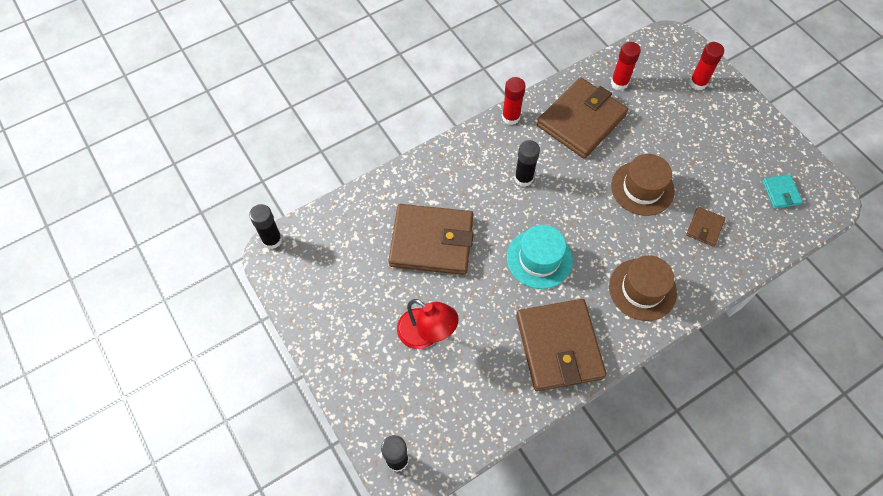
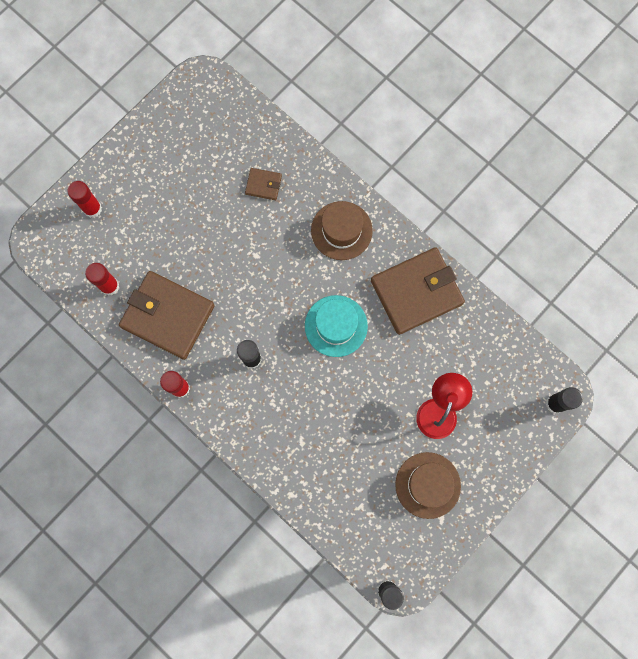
camera: 105 degrees left, 15 degrees up
(431, 242) = (346, 430): brown wallet -> none
(642, 188) = (234, 245): brown hat -> brown hat (428, 485)
(780, 193) = (208, 122): turquoise wallet -> none

